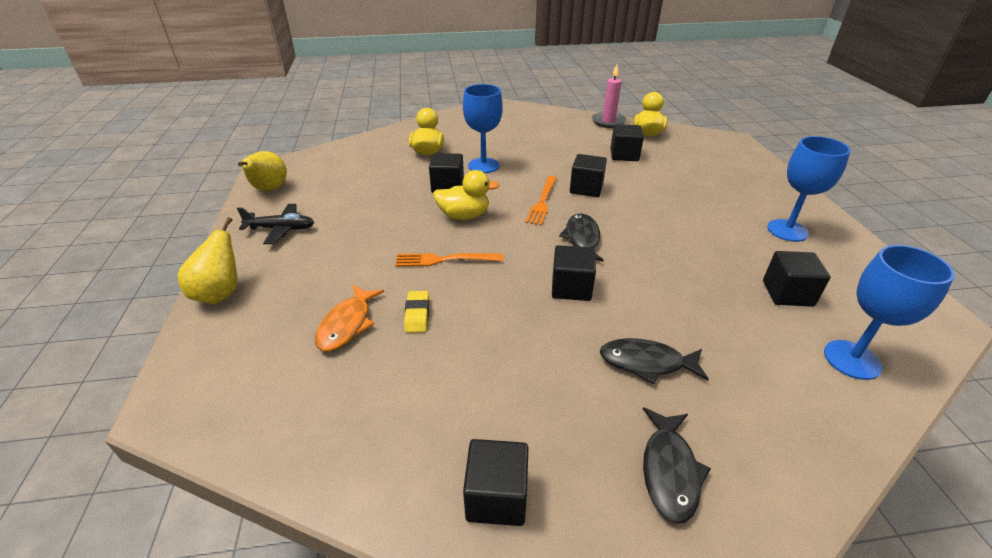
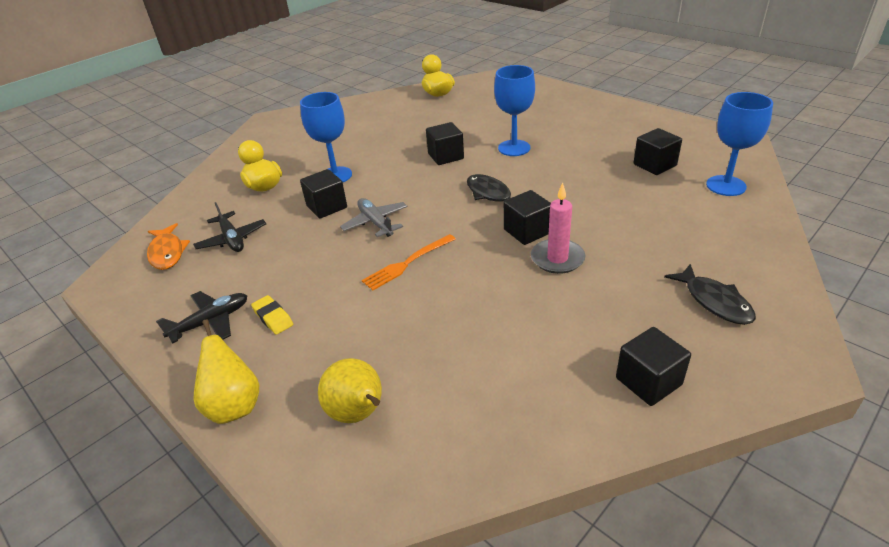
camera: 35 degrees left, 0 degrees up
(269, 190) = (137, 297): yellow pear -> yellow pear (358, 413)
(347, 324) = (396, 354): orange fish -> orange fish (167, 253)
(363, 179) = (232, 239): none -> black plane
(417, 314) = (442, 313): yellow eraser -> yellow eraser (273, 318)
(464, 216) = (376, 223): yellow duck -> grey plane
(542, 202) = (426, 182): orange fork -> none
(608, 122) = (394, 96): pink candle -> pink candle (557, 258)
(624, 155) = (441, 118): black cube -> none
(646, 363) = (631, 251): black fish -> none
(787, 230) = (610, 125): blue goblet -> blue goblet (514, 148)

